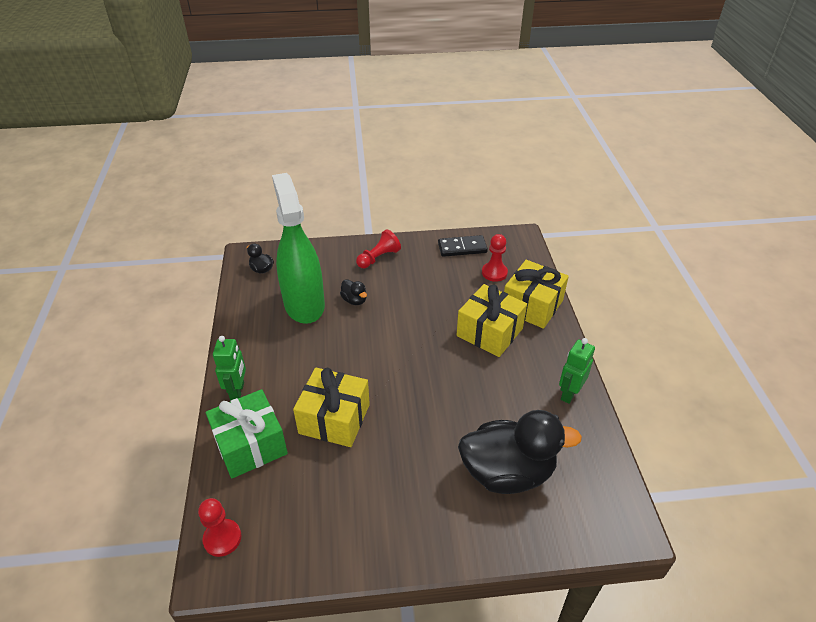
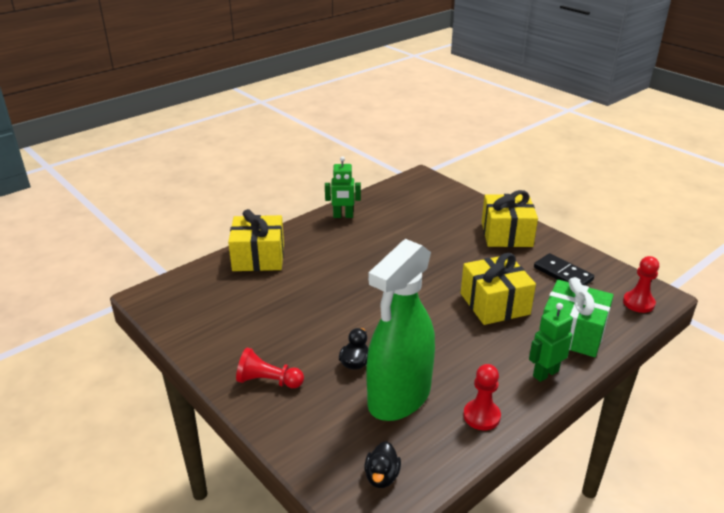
camera: 125 degrees left, 10 degrees down
(462, 248) = (199, 327): black domino -> black domino (562, 274)
(489, 332) = (315, 267): yellow gift -> yellow gift (506, 234)
(494, 273) = (227, 291): red pawn -> red pawn (481, 416)
(507, 472) = (437, 219): black duck -> none

